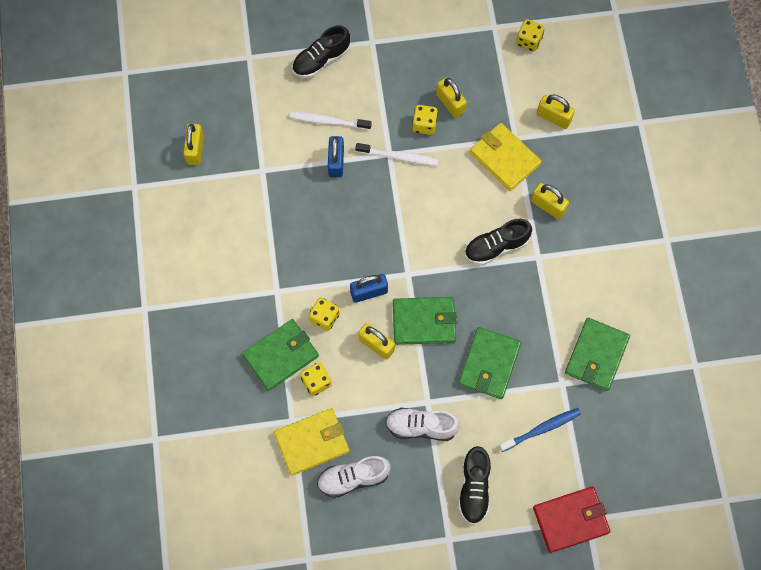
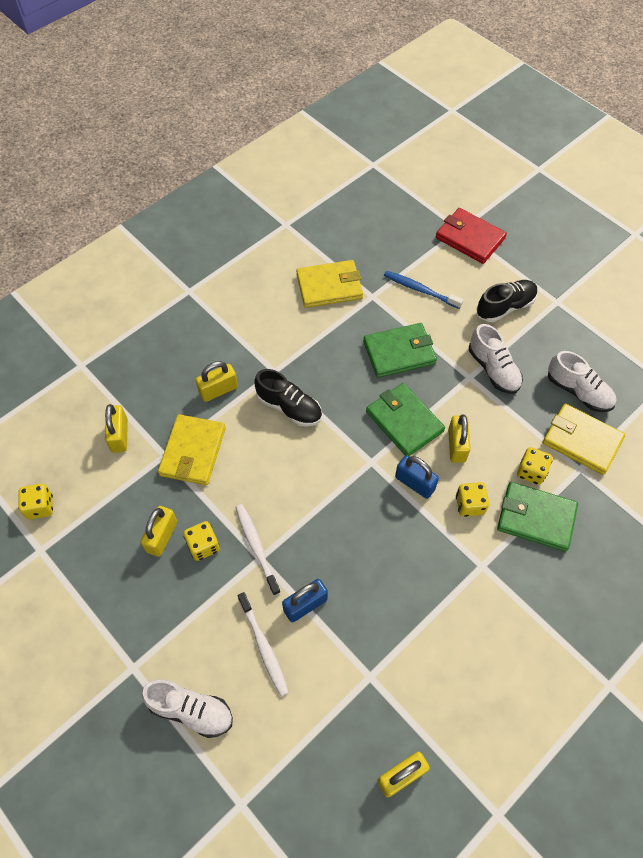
camera: 125 degrees left, 10 degrees down
(321, 60) = (191, 710): black shoe -> white shoe
(548, 206) = (218, 390): yellow padlock -> yellow padlock turned 60 degrees clockwise
(596, 355) = (329, 286): green wallet -> yellow wallet

